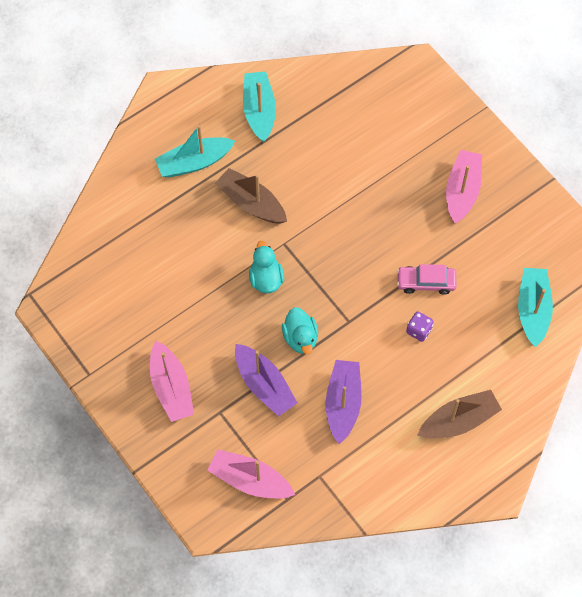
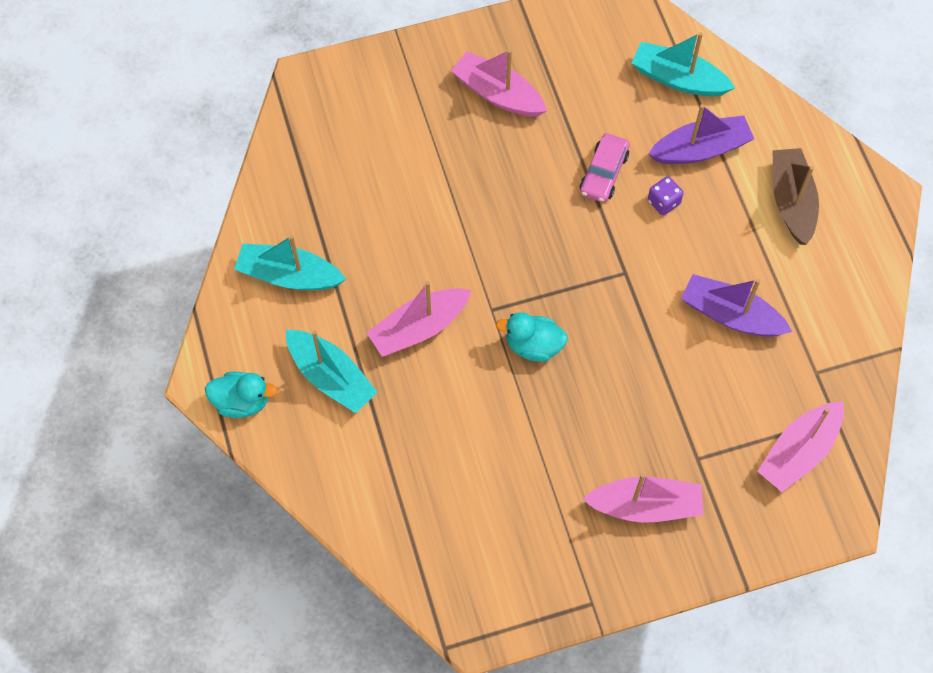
camera: 70 degrees left, 0 degrees up
(194, 162) = (331, 377): turquoise boat -> turquoise boat turned 45 degrees counterclockwise
(251, 203) = (419, 328): brown boat -> pink boat
(264, 385) = (678, 395): purple boat -> purple boat (701, 149)
(300, 338) = (628, 333): turquoise duck -> turquoise duck (242, 402)

